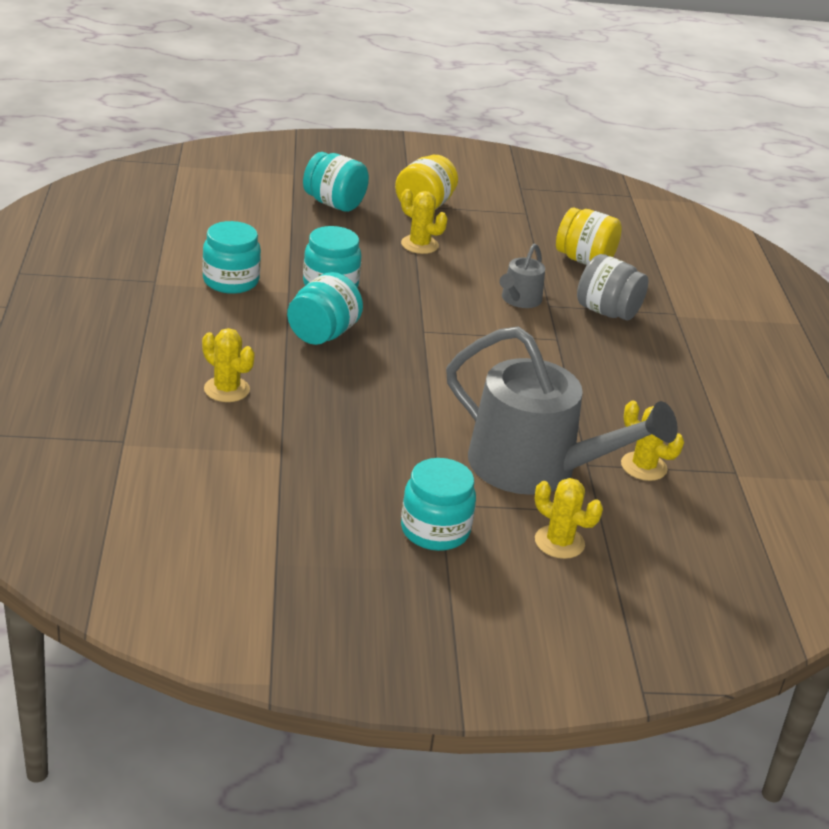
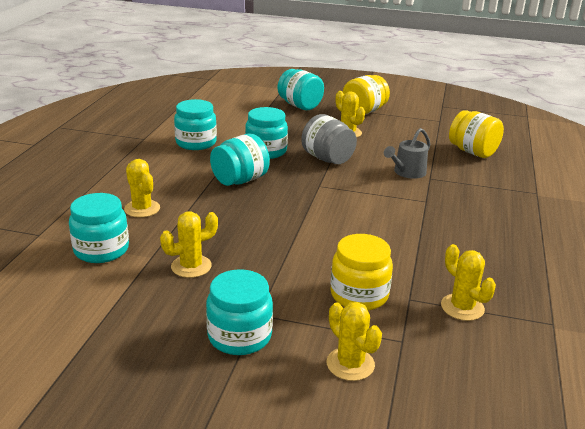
camera: 20 degrees right, 5 degrees down
(216, 451) = (101, 250): none -> turquoise jar
(335, 458) = (191, 266): none -> yellow cactus
(534, 467) = (359, 295): grey watering can -> yellow jar
(607, 311) = (477, 186): grey jar -> grey jar (327, 159)

